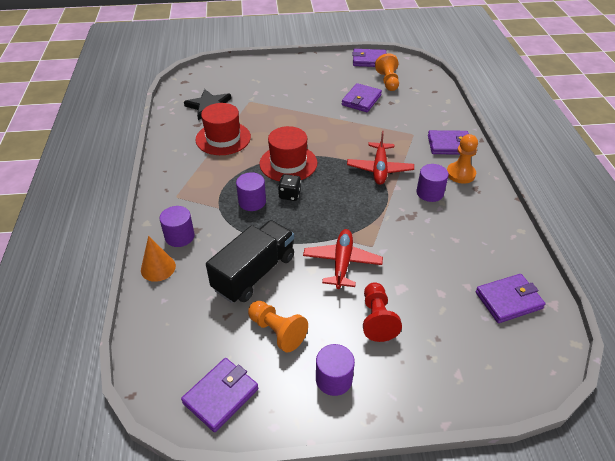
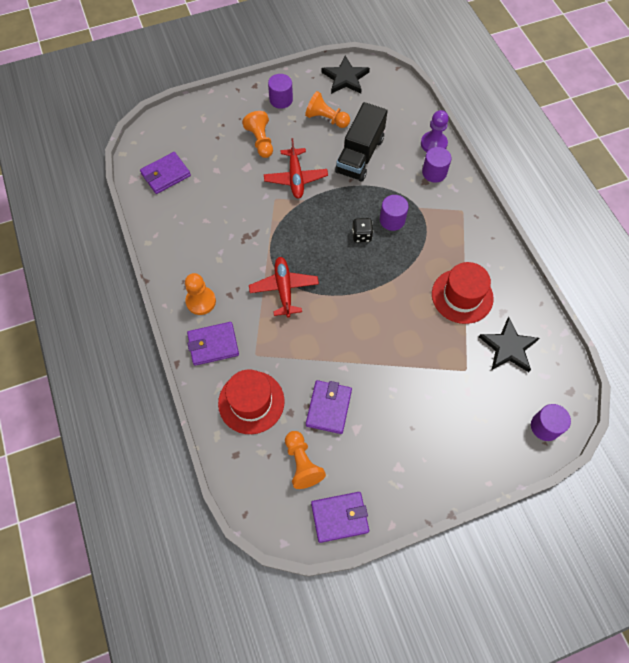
camera: 165 degrees right, 20 degrees up
(158, 268) = (433, 144): orange cone -> purple pawn
(221, 395) = (345, 78): purple wallet -> black star
(288, 163) = (378, 275): red hat -> red hat (251, 402)
(377, 319) = (260, 141): red pawn -> orange pawn
(430, 193) = (231, 268): purple cylinder -> purple cylinder (545, 426)

